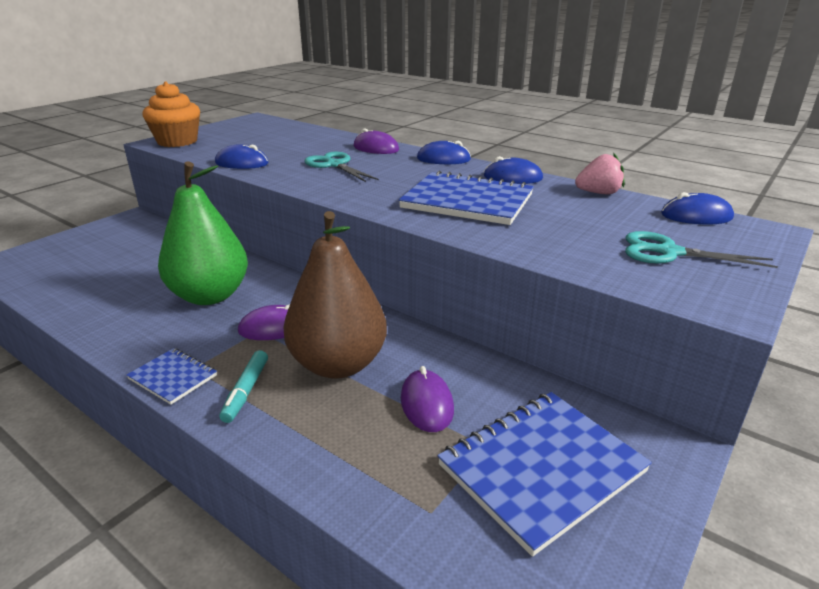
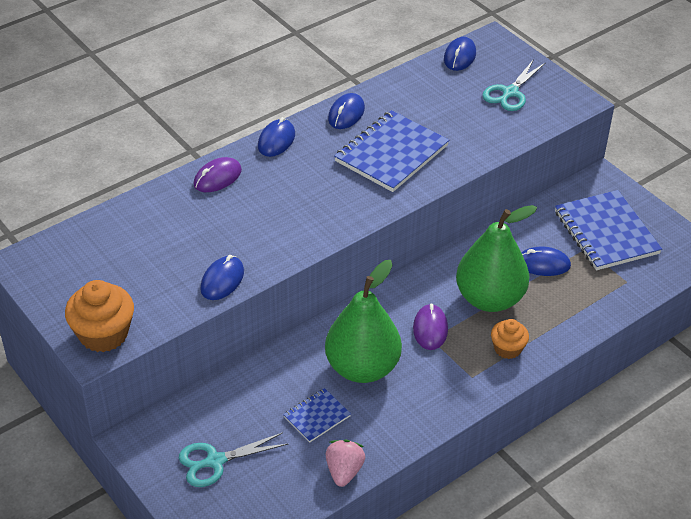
camera: 75 degrees left, 15 degrees up
(173, 377) = (481, 388): blue notebook -> blue notebook (317, 416)
(246, 391) = (507, 348): turquoise marker -> orange cupcake
(335, 165) = (260, 214): turquoise scissors -> turquoise scissors (215, 461)
(338, 364) = (489, 299): brown pear -> green pear
(426, 404) = (543, 264): purple mouse -> blue mouse
(598, 193) = (400, 82): pink strawberry -> pink strawberry (344, 471)

